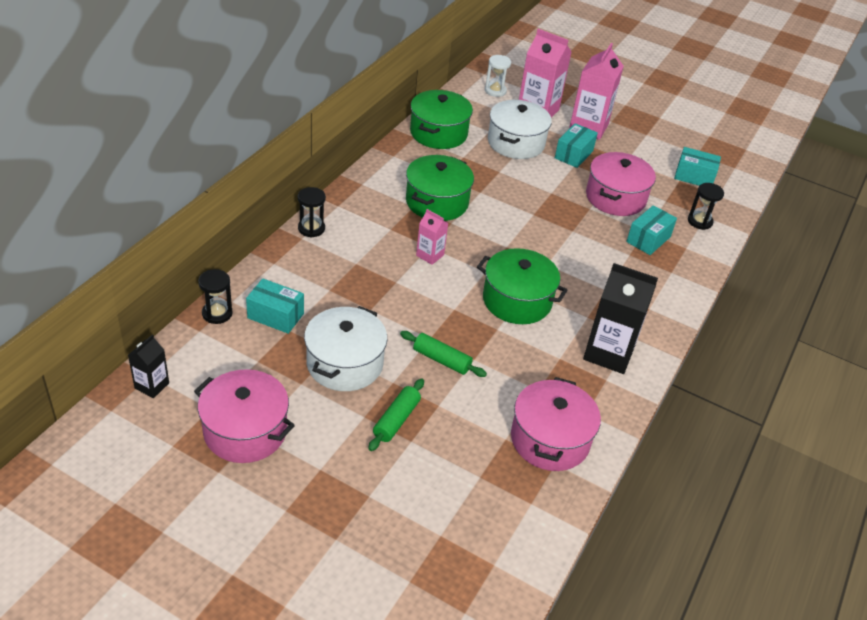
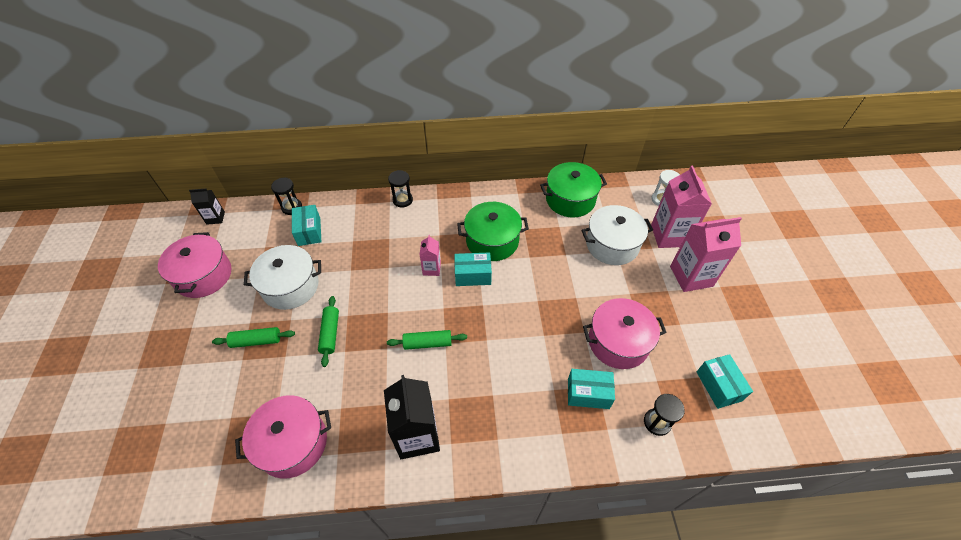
camera: 60 degrees right, 10 degrees up
(517, 300) = (427, 343): green pot -> green rolling pin
(573, 154) = (642, 286): turquoise box -> turquoise box (473, 275)

